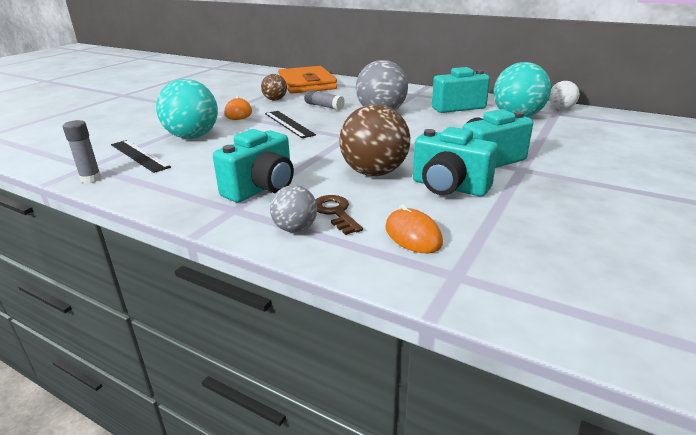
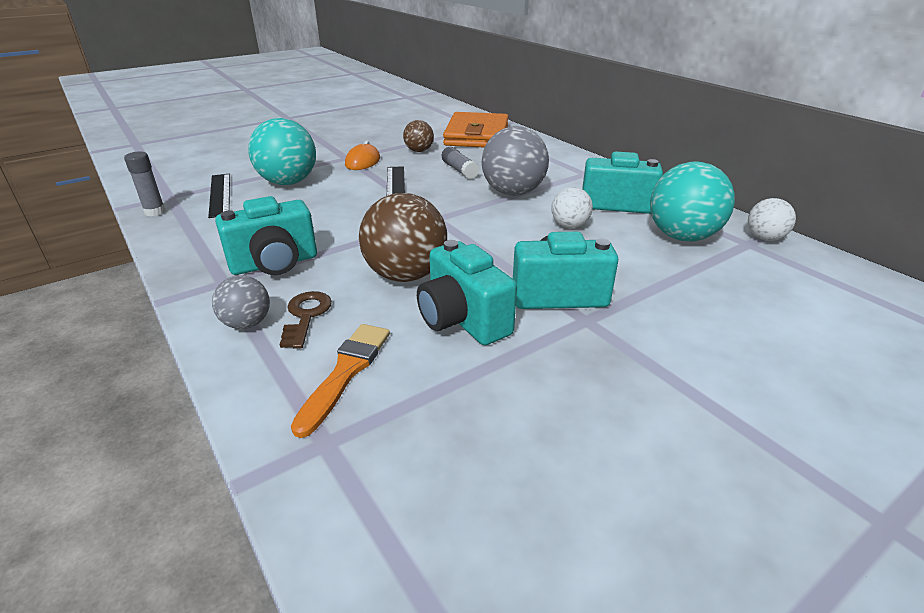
camera: 25 degrees right, 5 degrees up
(413, 235) = (346, 372): orange mouse -> orange brush
(444, 123) = (569, 225): none -> white ball

